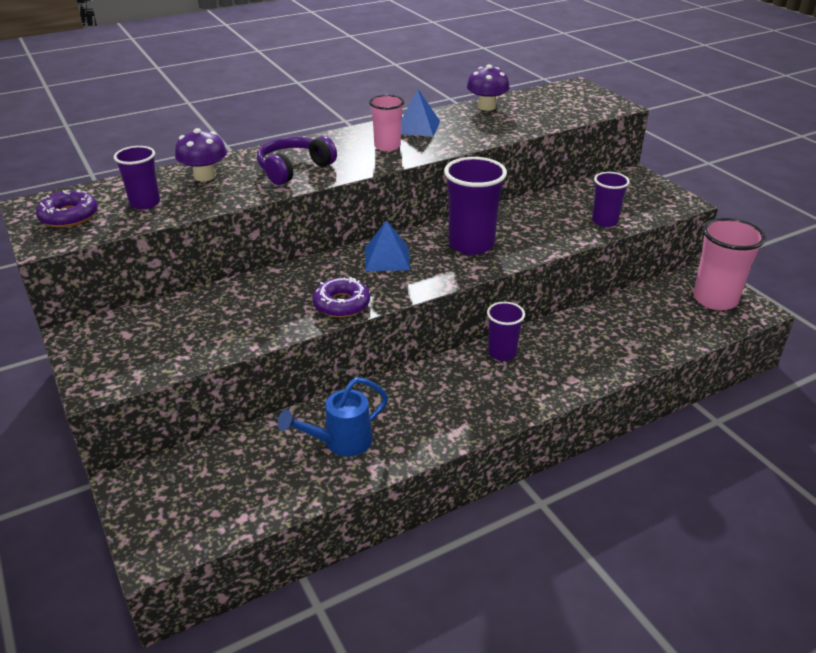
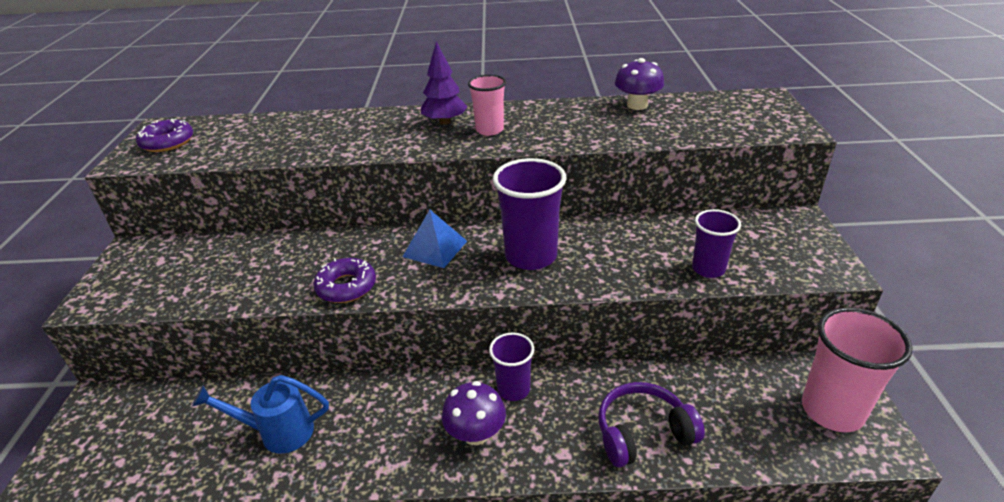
camera: 30 degrees right, 0 degrees up
(145, 203) = (231, 143): purple cup -> none
(204, 176) = (303, 128): purple mushroom -> purple mushroom (476, 434)
(294, 169) = (380, 136): purple headphones -> purple headphones (643, 433)
(339, 147) = (445, 122): none -> purple tree
(417, 127) = (541, 114): blue pyramid -> none

